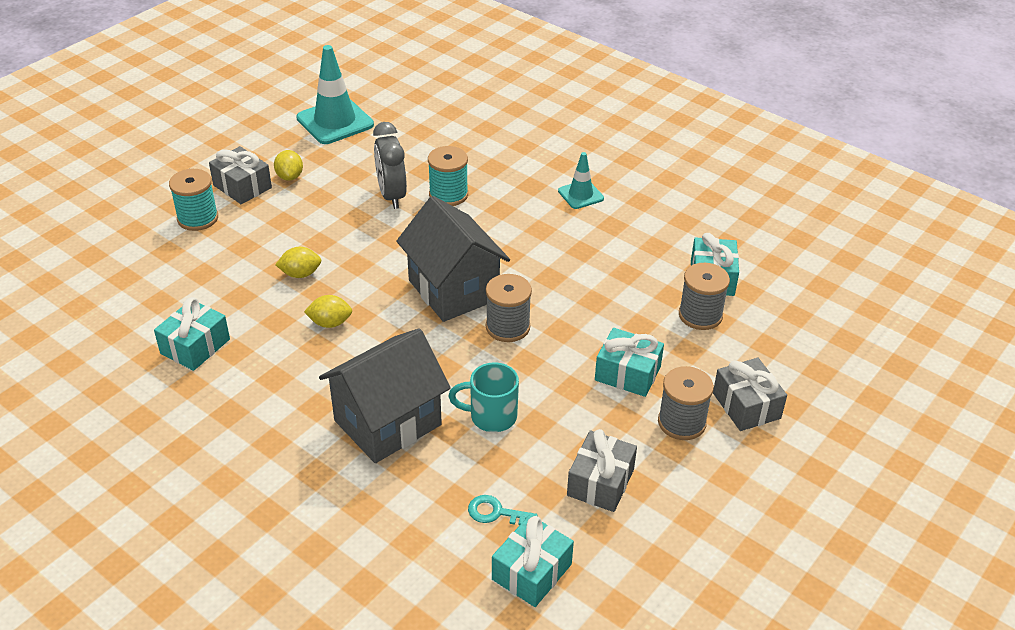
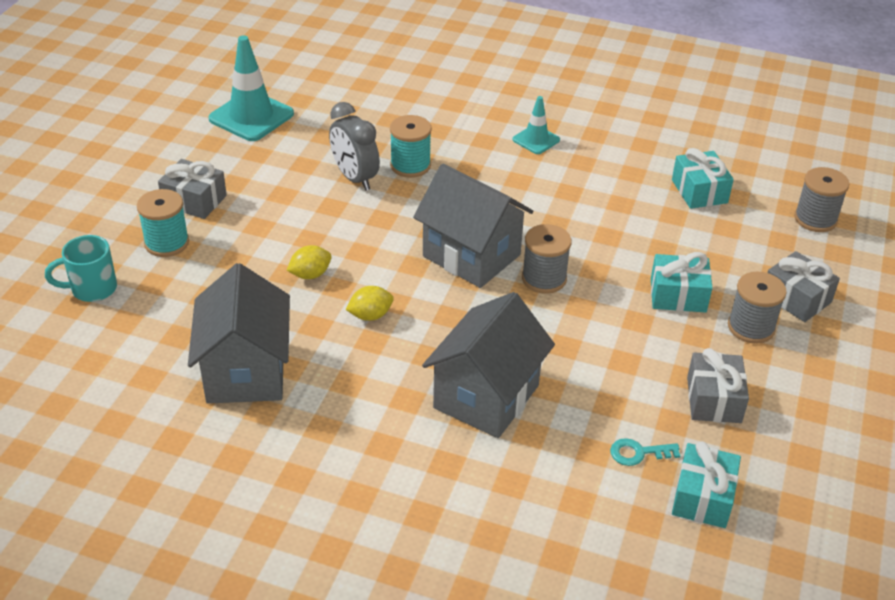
camera: 20 degrees left, 0 degrees up
(195, 346) = (246, 372): turquoise gift -> grey house
(290, 176) = (238, 180): yellow lemon -> none
(491, 416) = (580, 365): turquoise mug -> turquoise mug (92, 289)
(700, 315) = (709, 227): grey spool -> grey spool (815, 219)

